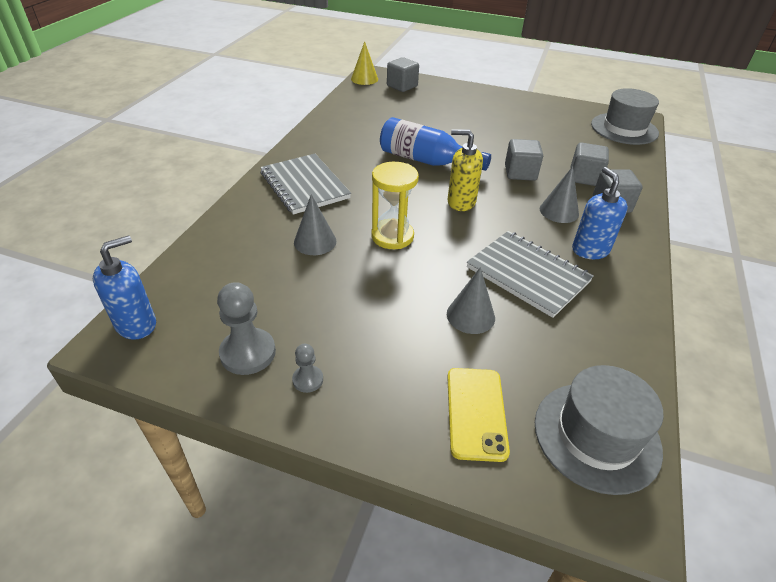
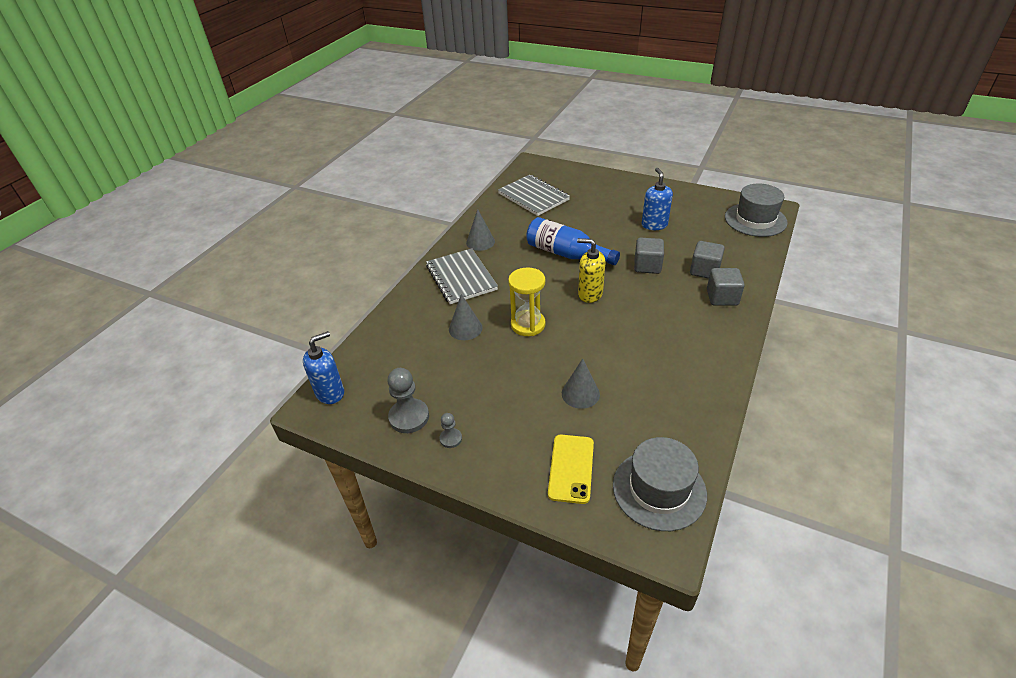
camera: 10 degrees right, 0 degrees up
(364, 79) = (523, 169): yellow cone -> none
(402, 86) = (556, 176): grey cube -> none
(528, 274) = (634, 360): grey notebook -> grey notebook (533, 197)
(559, 211) = (673, 303): grey cone -> grey cone (480, 242)
(590, 250) = (692, 339): blue soap dispenser -> blue soap dispenser (654, 225)

